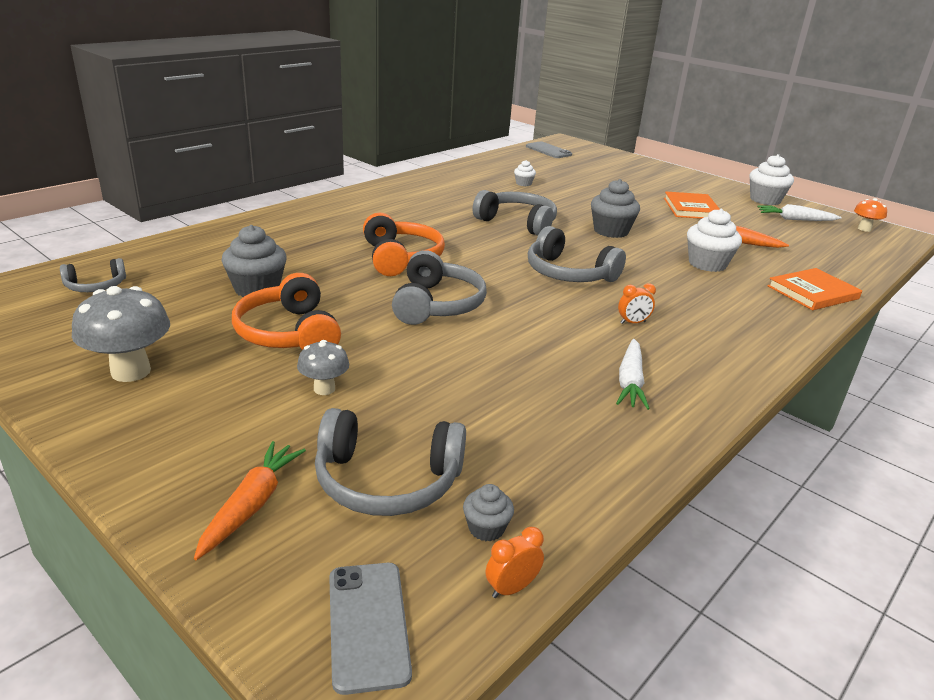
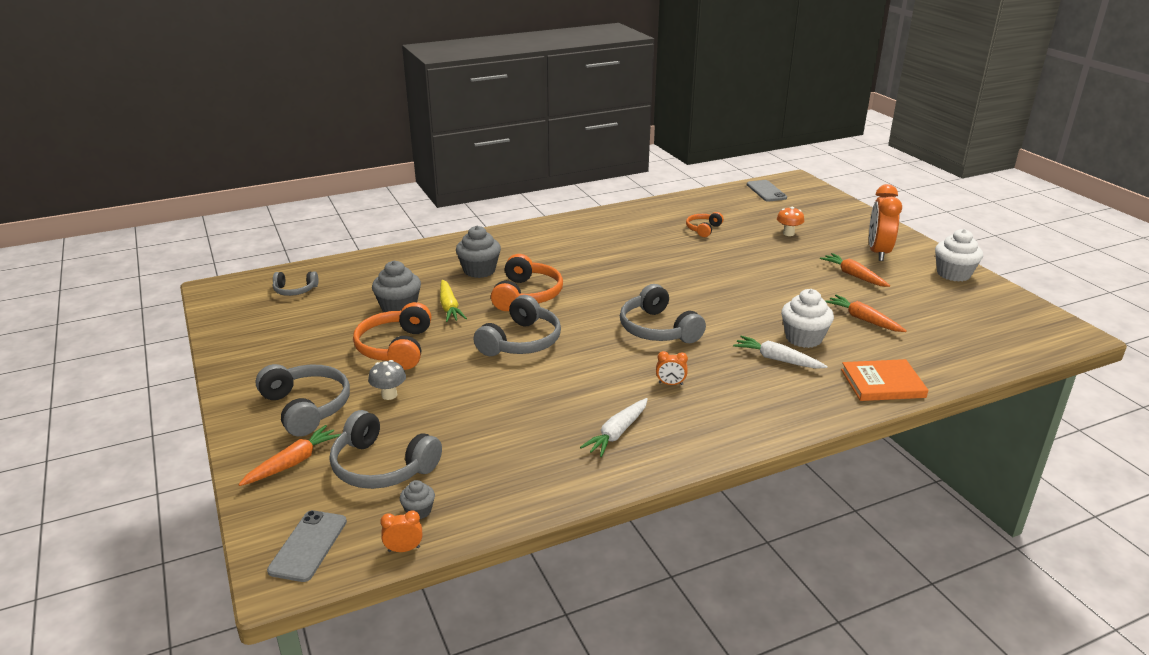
camera: 25 degrees right, 0 degrees up
(131, 371) = (279, 360): grey mushroom -> none
(320, 280) = (449, 307): none -> yellow carrot
(517, 223) = (658, 272): grey headphones -> grey headphones (306, 407)
(523, 184) = (703, 229): white cupcake -> orange headphones
(611, 231) = (741, 291): grey cupcake -> grey cupcake (479, 270)
(690, 189) = (878, 252): none -> orange clock
(691, 209) = (853, 275): orange book -> orange carrot
(795, 219) = (961, 301): white carrot -> white carrot (777, 359)
(864, 229) = (1035, 322): orange mushroom -> orange mushroom (788, 233)

